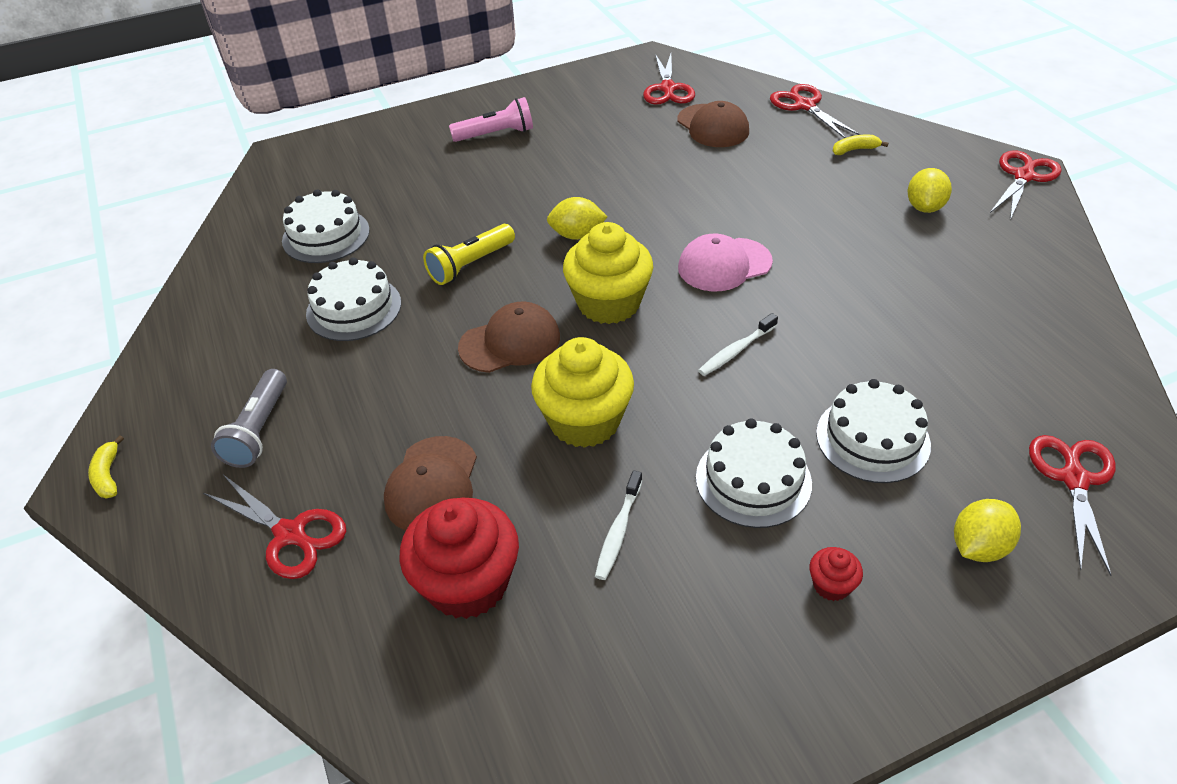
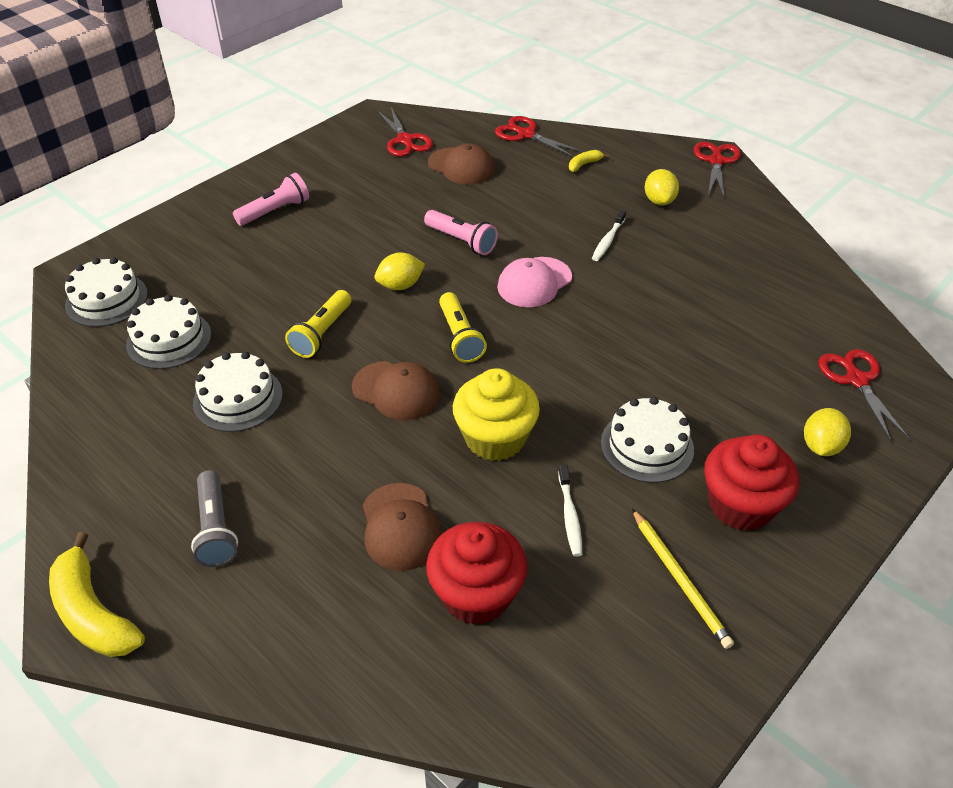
camera: 25 degrees left, 0 degrees up
(108, 475) = (93, 613): yellow banana -> yellow banana, size x2.09
(290, 534) = (302, 606): red scissors -> none
(510, 342) = (396, 391): brown cap -> brown cap turned 75 degrees clockwise
(609, 303) = (460, 337): yellow cupcake -> yellow flashlight
(668, 203) = (461, 241): none -> pink flashlight
(705, 648) = (679, 580): none -> yellow pencil
(736, 351) = (581, 349): white toothbrush -> white toothbrush (608, 240)
(831, 585) = (740, 505): red cupcake -> red cupcake, size x2.26
(872, 439) = (713, 390): white cake -> white cake (106, 299)

